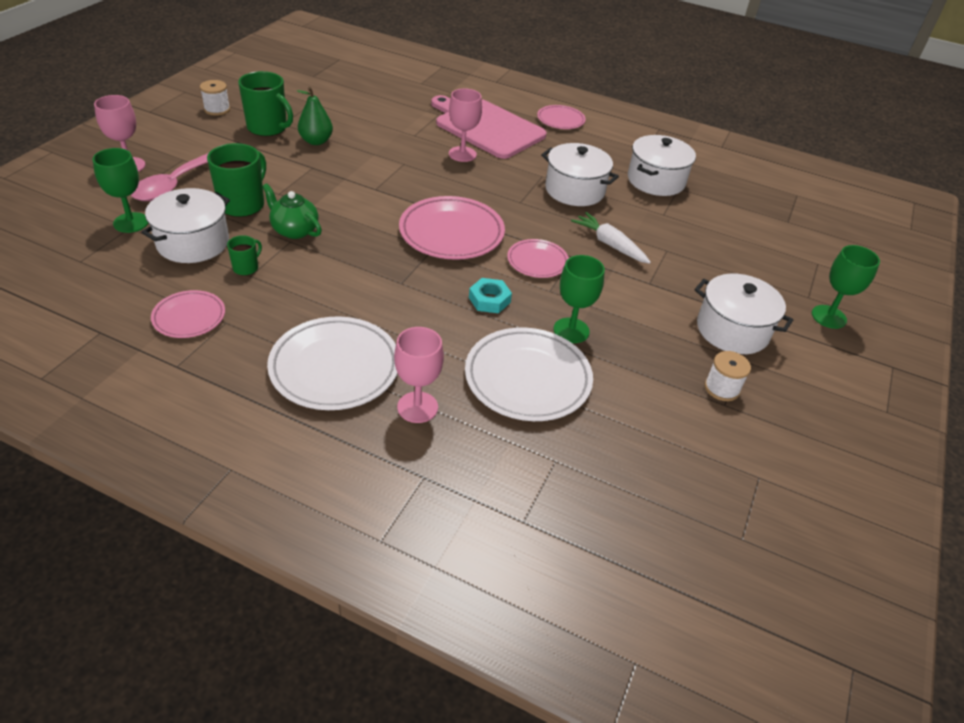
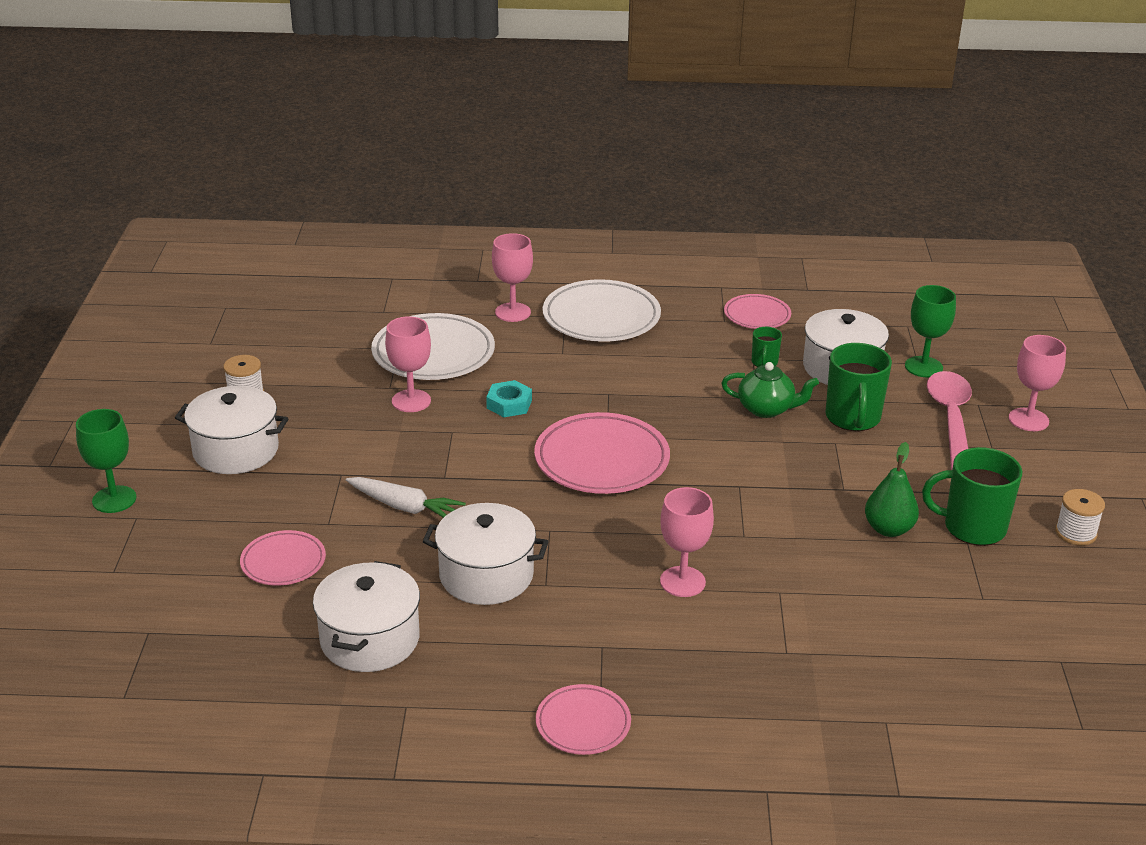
camera: 160 degrees right, 10 degrees down
(486, 127) = (690, 652): pink cutting board -> none
(537, 261) = (482, 458): pink plate -> pink plate (283, 562)
(571, 330) = (411, 401): green goblet -> pink goblet

